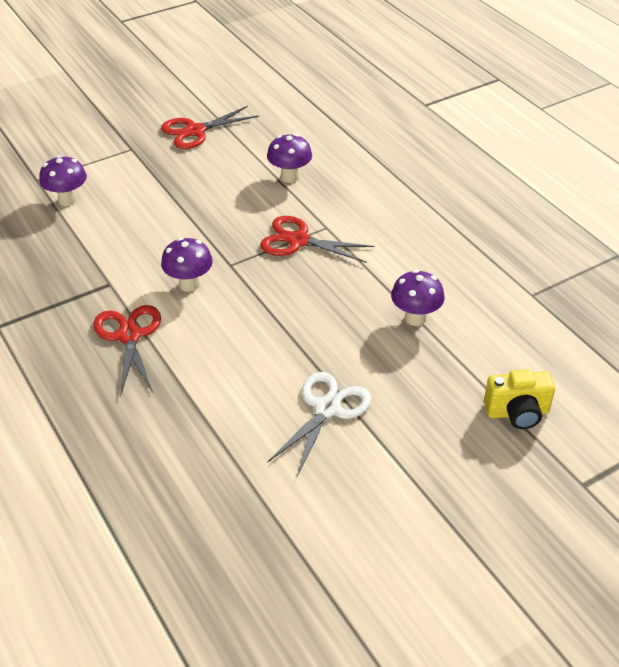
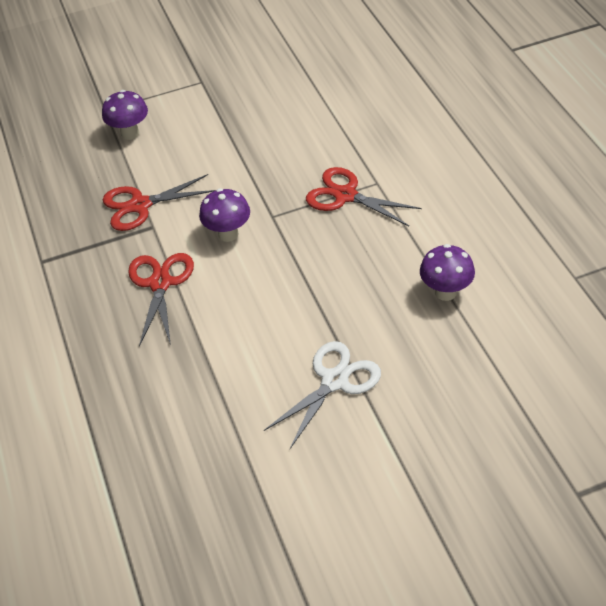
camera: 15 degrees right, 5 degrees up
(195, 131) = (268, 66): red scissors -> red scissors (140, 205)
(289, 177) = (352, 124): purple mushroom -> none
(517, 413) = (527, 407): yellow camera -> none

